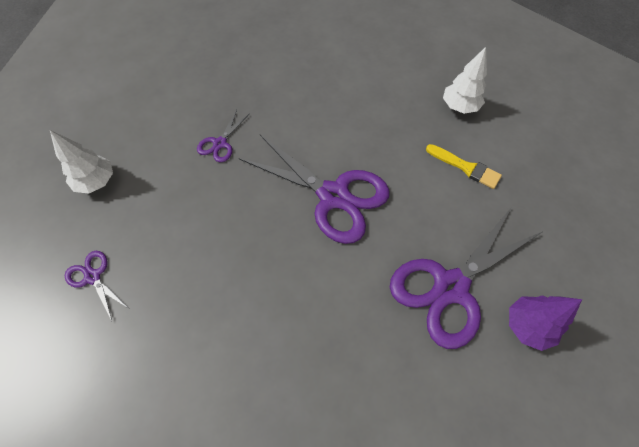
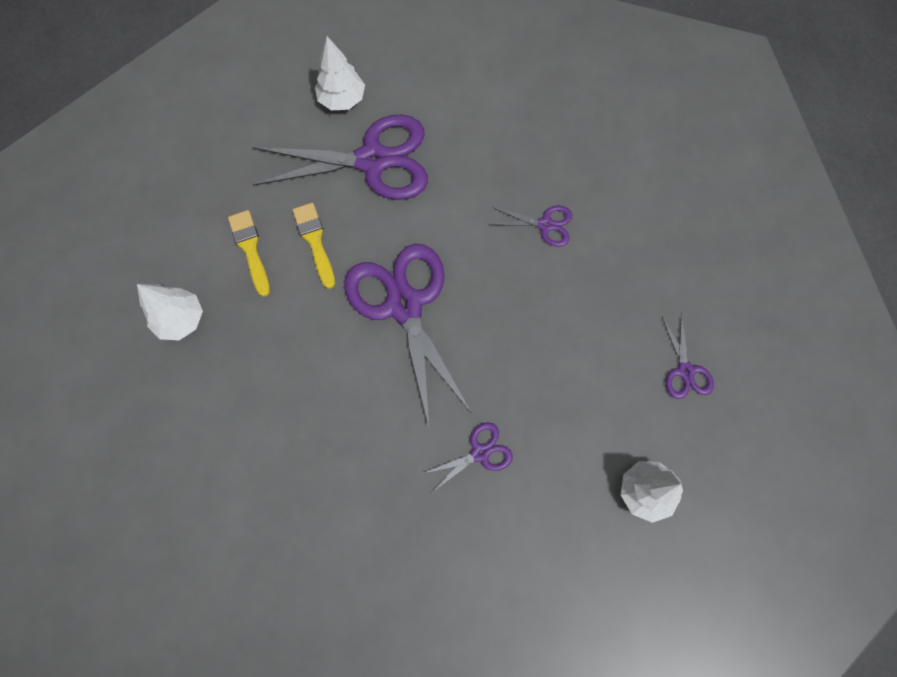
camera: 145 degrees left, 10 degrees up
(270, 326) = (545, 225): none -> purple scissors
(430, 198) = (315, 241): none -> yellow brush
(527, 326) = (342, 99): purple tree -> white tree

